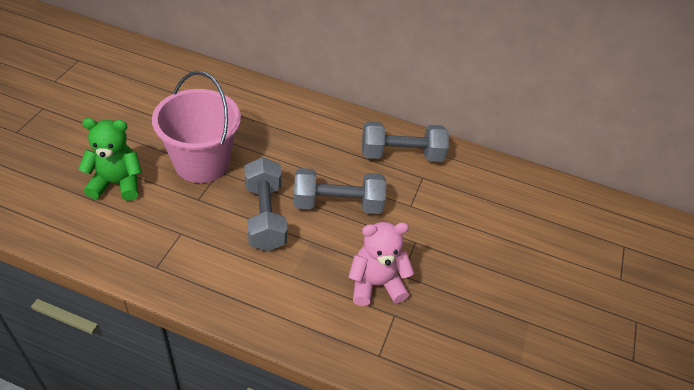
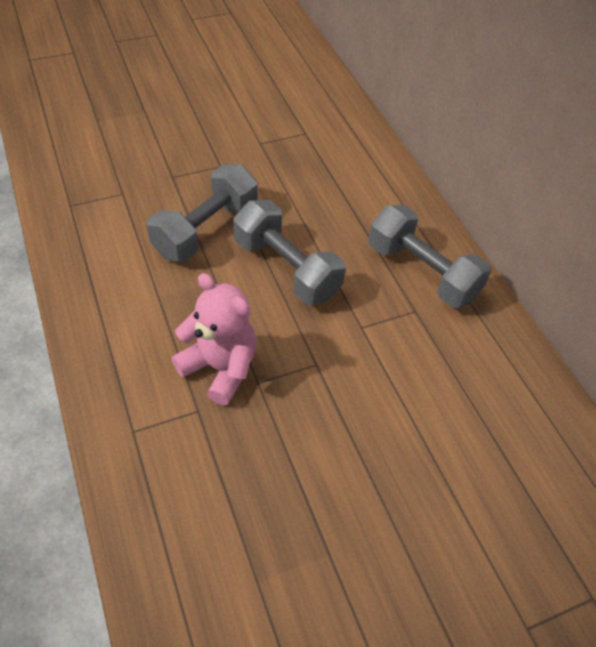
camera: 50 degrees right, 5 degrees up
(117, 183) = (130, 122): green teddy bear -> none
(201, 163) = (215, 149): pink bucket -> none

